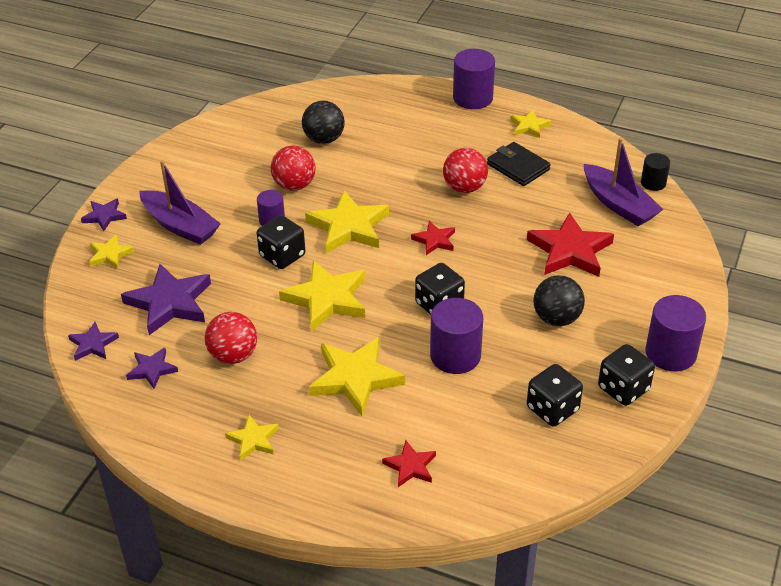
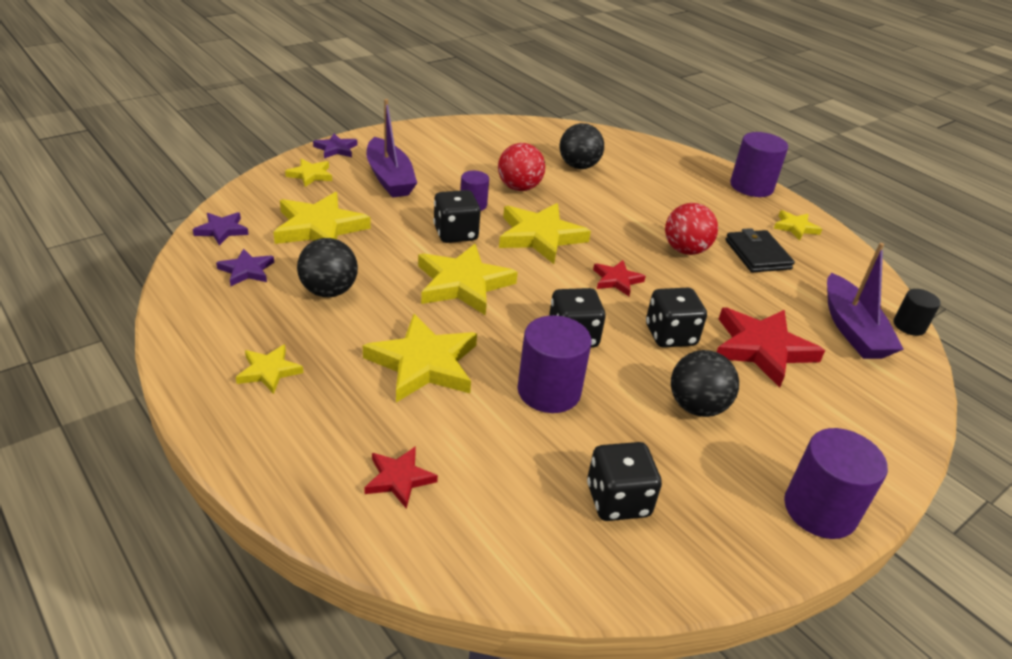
camera: 25 degrees right, 5 degrees down
(170, 303) = (319, 228): purple star -> yellow star
(233, 355) = (329, 291): red ball -> black ball
(623, 389) = (727, 521): black dice -> black dice (670, 335)

